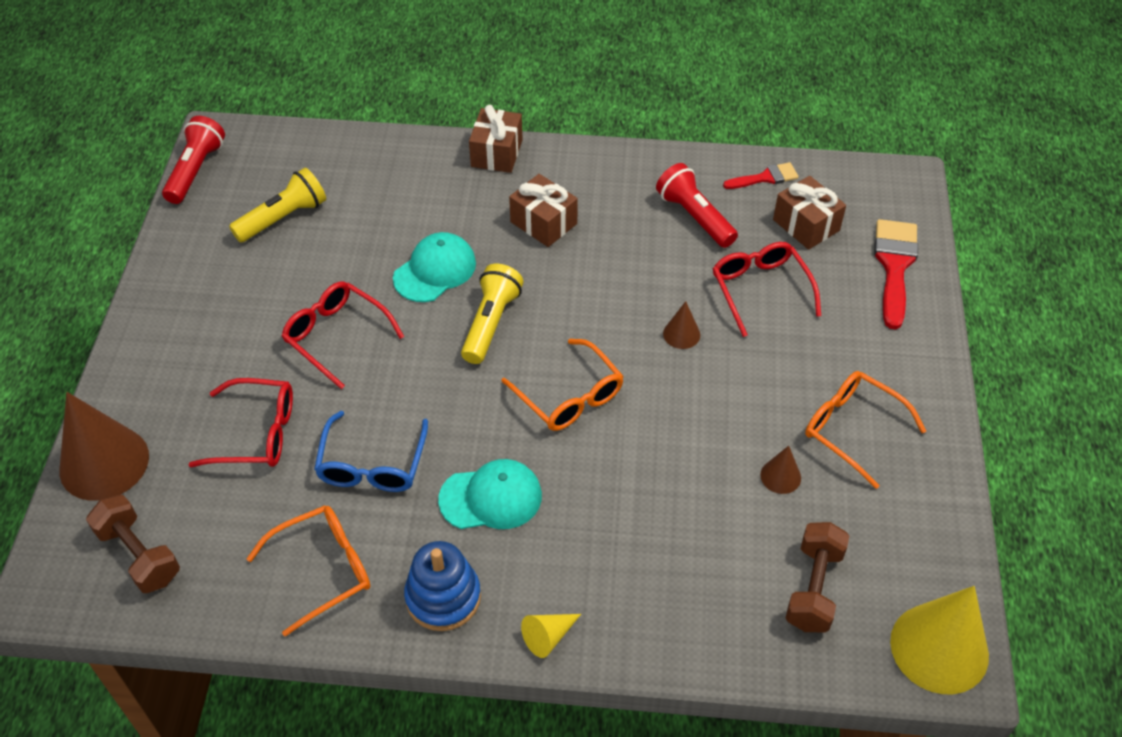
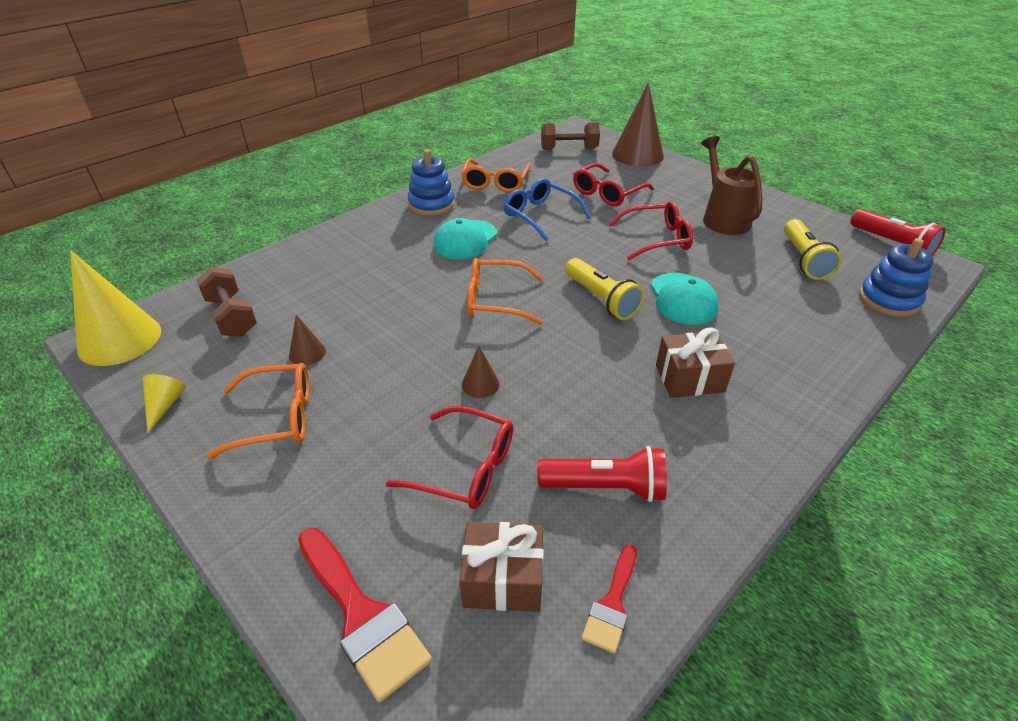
camera: 130 degrees right, 10 degrees down
(238, 305) = (723, 218): none -> brown watering can
(312, 151) = (888, 300): none -> blue stacking toy
(497, 153) = (818, 399): brown gift -> none
(548, 636) = (364, 221): yellow cone -> yellow cone (165, 405)

